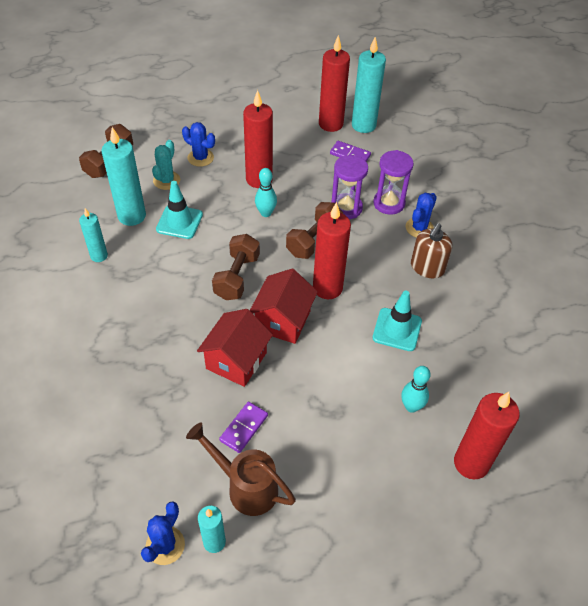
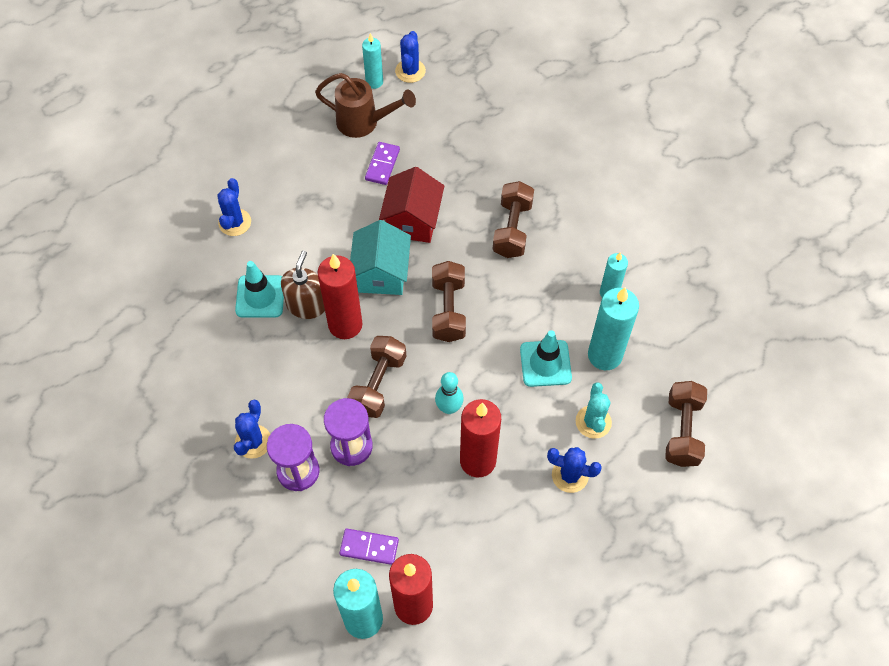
camera: 165 degrees right, 10 degrees up
(148, 327) = (512, 229): none -> brown dumbbell
(283, 321) = (381, 273): red house -> turquoise house
(411, 406) = (235, 222): turquoise bowling pin -> blue cactus
(427, 267) = (236, 384): brown soap dispenser -> brown soap dispenser (306, 305)
(471, 463) = (175, 188): red candle -> none

